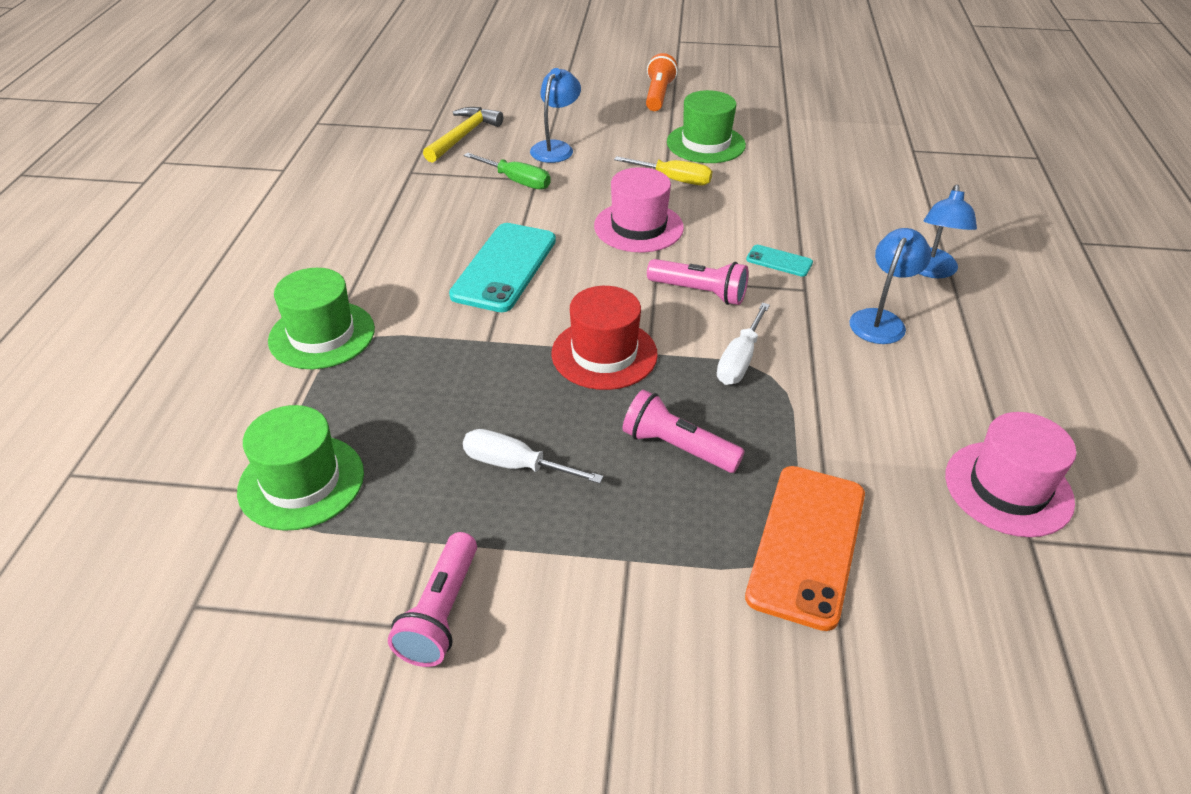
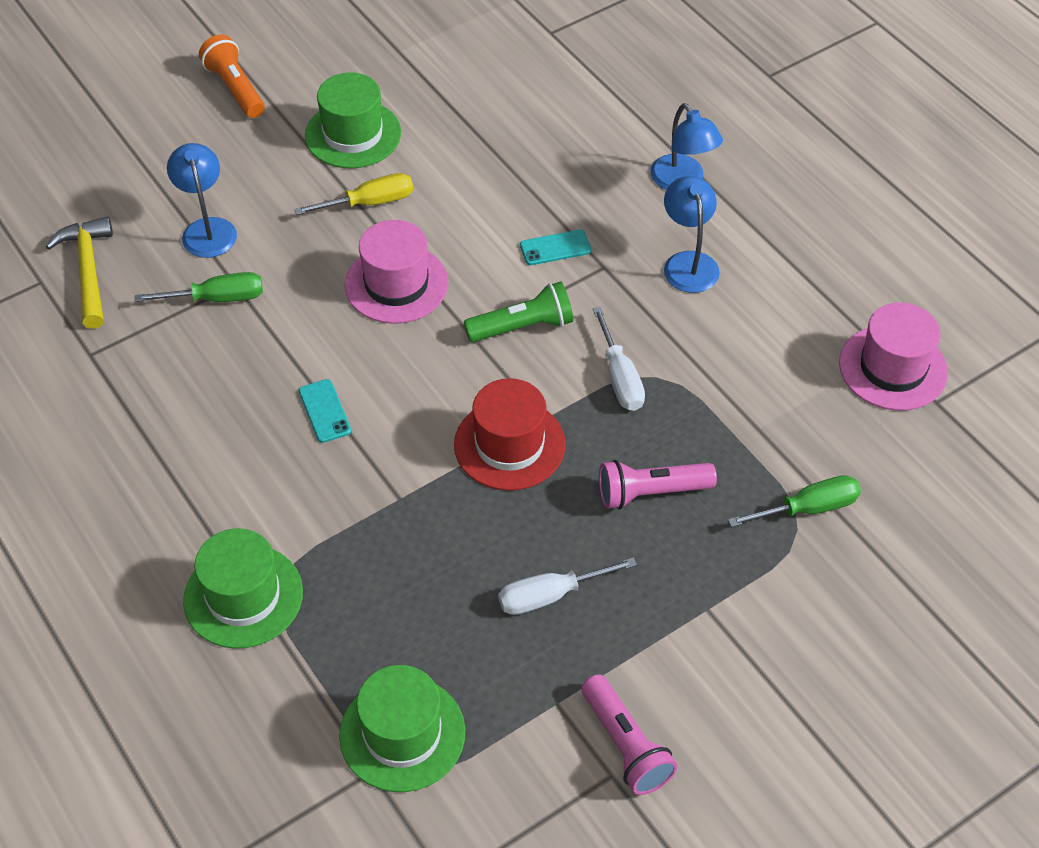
camera: 40 degrees left, 10 degrees up
(504, 267) = (324, 411): turquoise phone -> turquoise phone, size x0.46
(700, 292) = (523, 327): pink flashlight -> green flashlight
(807, 544) = (808, 508): orange phone -> green screwdriver

